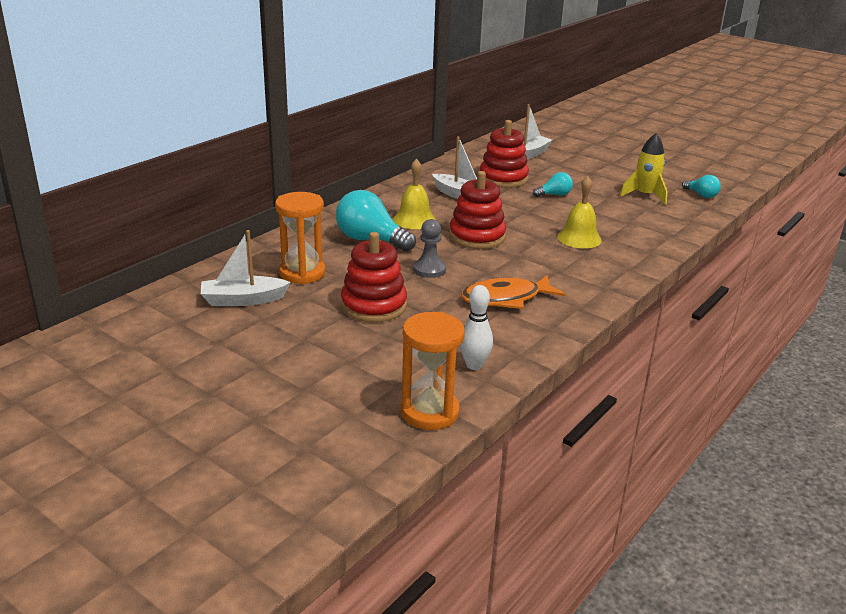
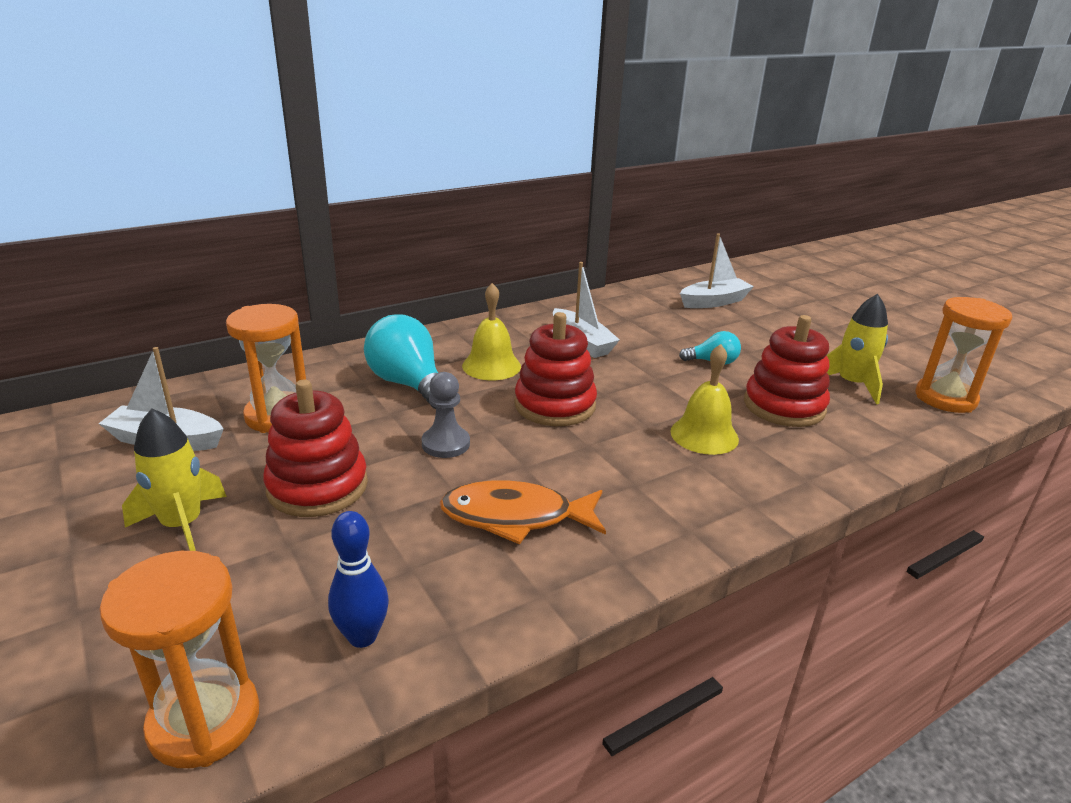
camera: 20 degrees right, 0 degrees up
(313, 339) = (182, 525): none -> yellow rocket
(474, 365) = (362, 636): white bowling pin -> blue bowling pin
(503, 178) = (657, 328): red stacking toy -> red stacking toy (784, 406)
(701, 195) = (945, 398): turquoise light bulb -> orange hourglass

